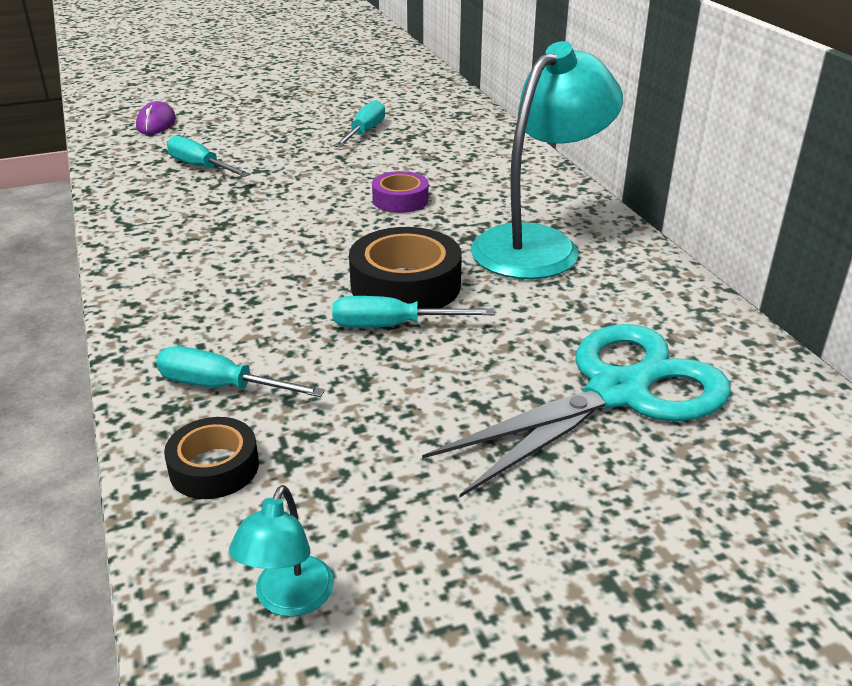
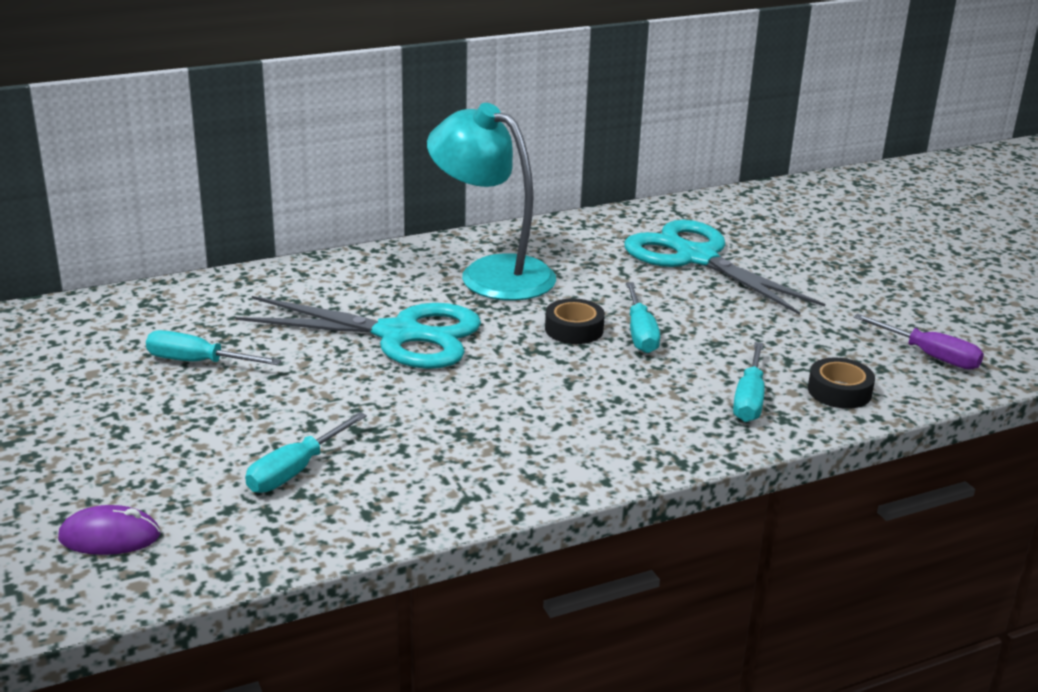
camera: 95 degrees left, 5 degrees down
(289, 600) = (930, 356): turquoise lamp -> purple screwdriver
(400, 200) = (400, 335): purple tape -> turquoise scissors
(405, 285) = (574, 329): black tape -> black tape, size x0.60

